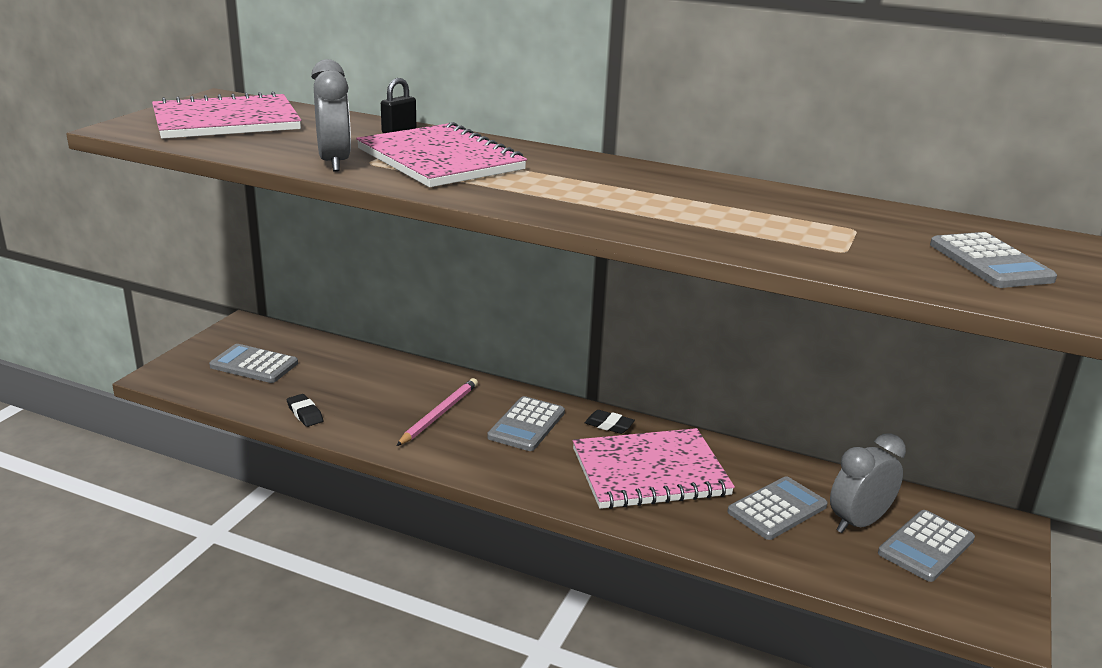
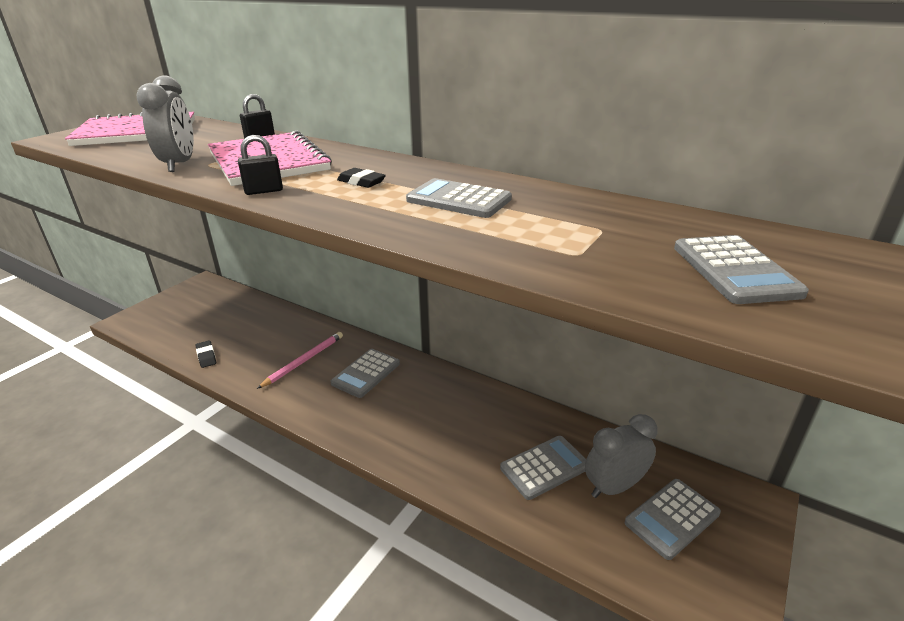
camera: 10 degrees right, 5 degrees up
(254, 365) = (192, 314): grey calculator -> grey calculator (458, 200)
(471, 193) = (264, 191): none -> black padlock
(609, 425) = (430, 377): black eraser -> black eraser (361, 182)
(650, 472) = (448, 423): pink notebook -> none

